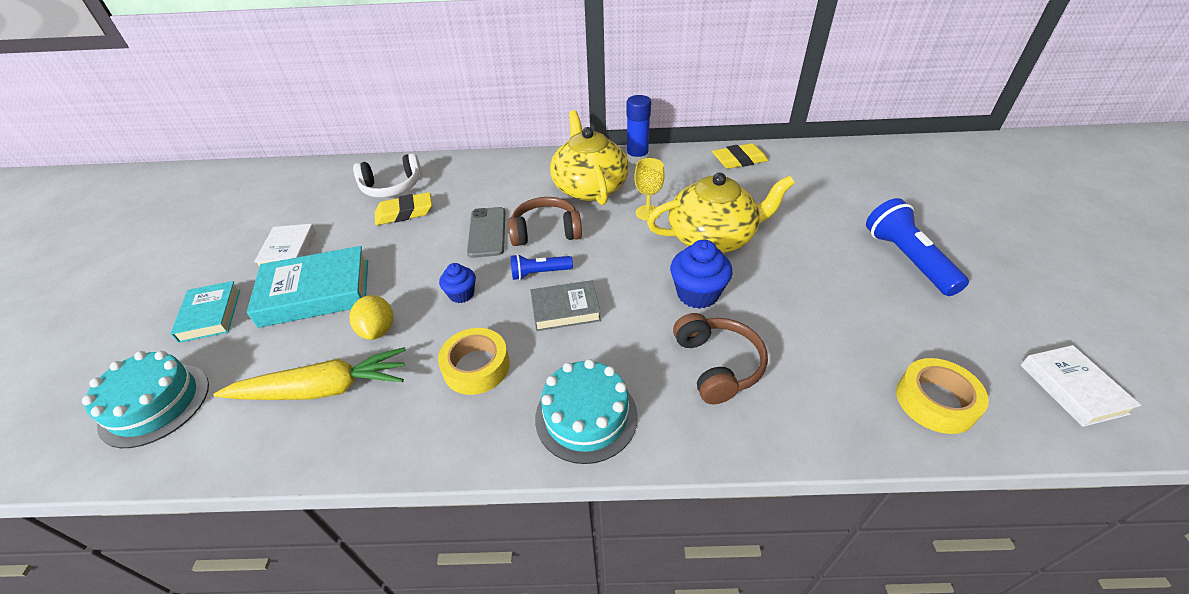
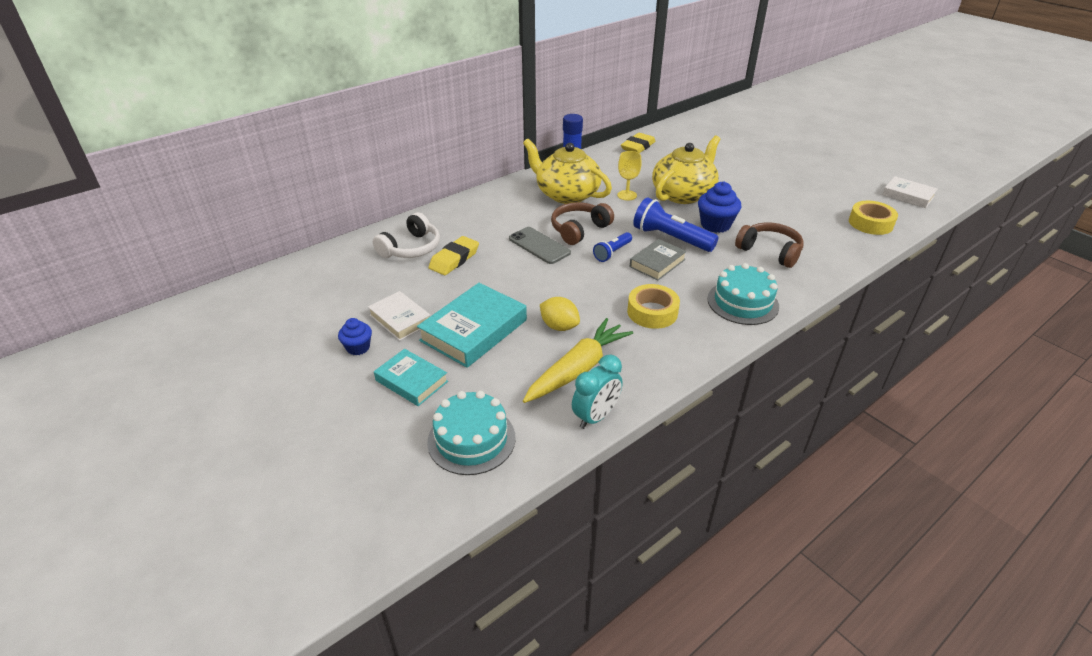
camera: 40 degrees left, 5 degrees down
(257, 456) = (595, 416): none -> turquoise clock
(461, 294) = (581, 284): blue cupcake -> blue cupcake (358, 347)
(906, 259) = (788, 168): blue flashlight -> blue flashlight (670, 238)

